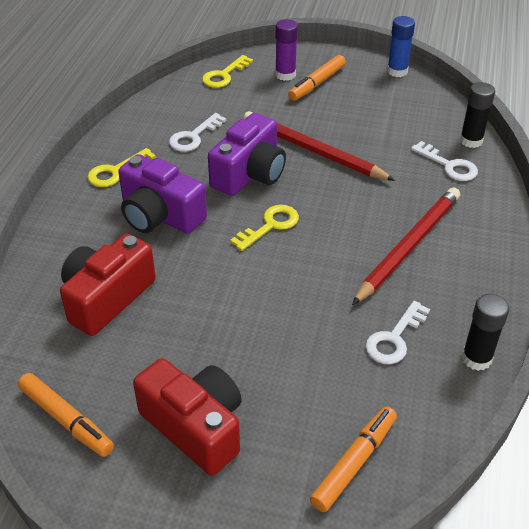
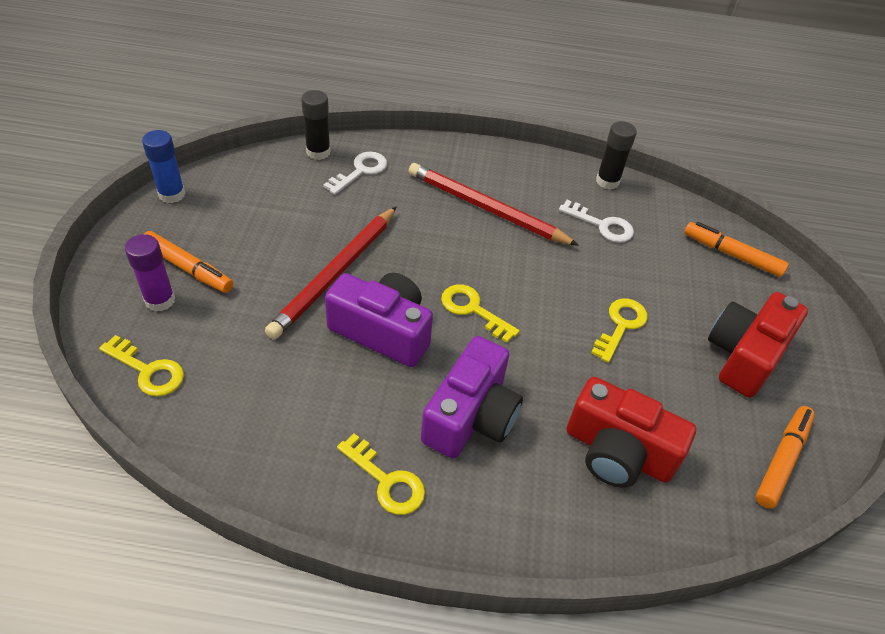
camera: 100 degrees left, 5 degrees up
(193, 137) = (305, 395): white key -> none
(245, 327) = (620, 325): none -> yellow key

